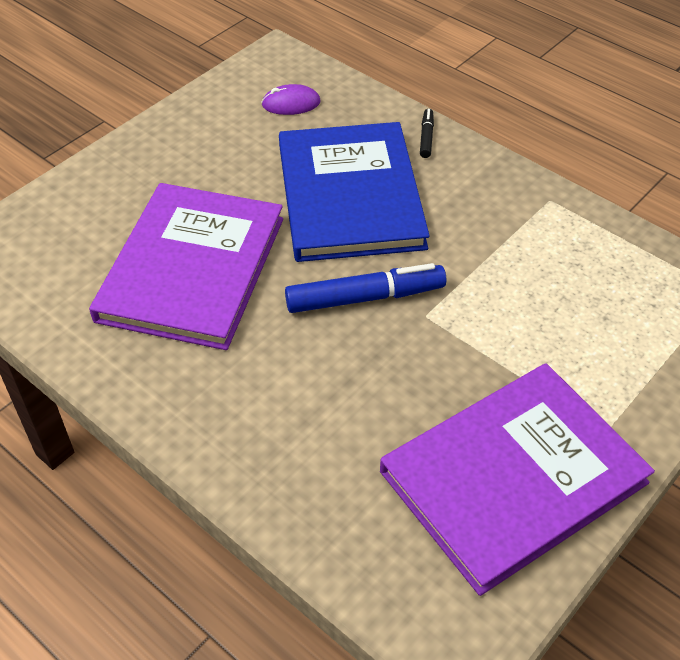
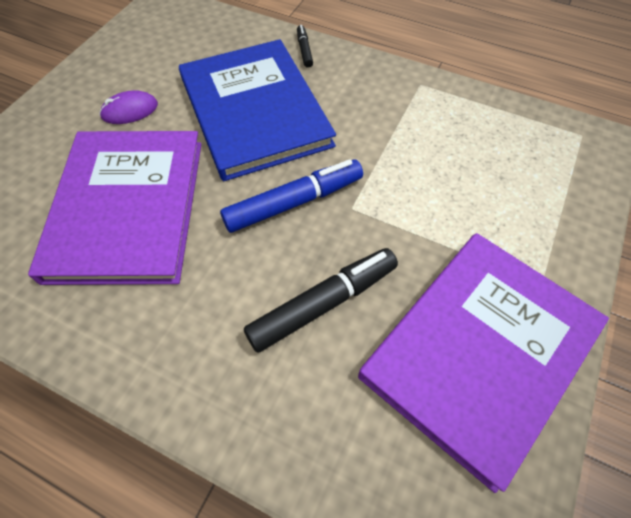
camera: 15 degrees left, 10 degrees up
(291, 103) = (183, 41): purple mouse -> purple mouse (130, 110)
(366, 399) = (323, 303): none -> black marker

